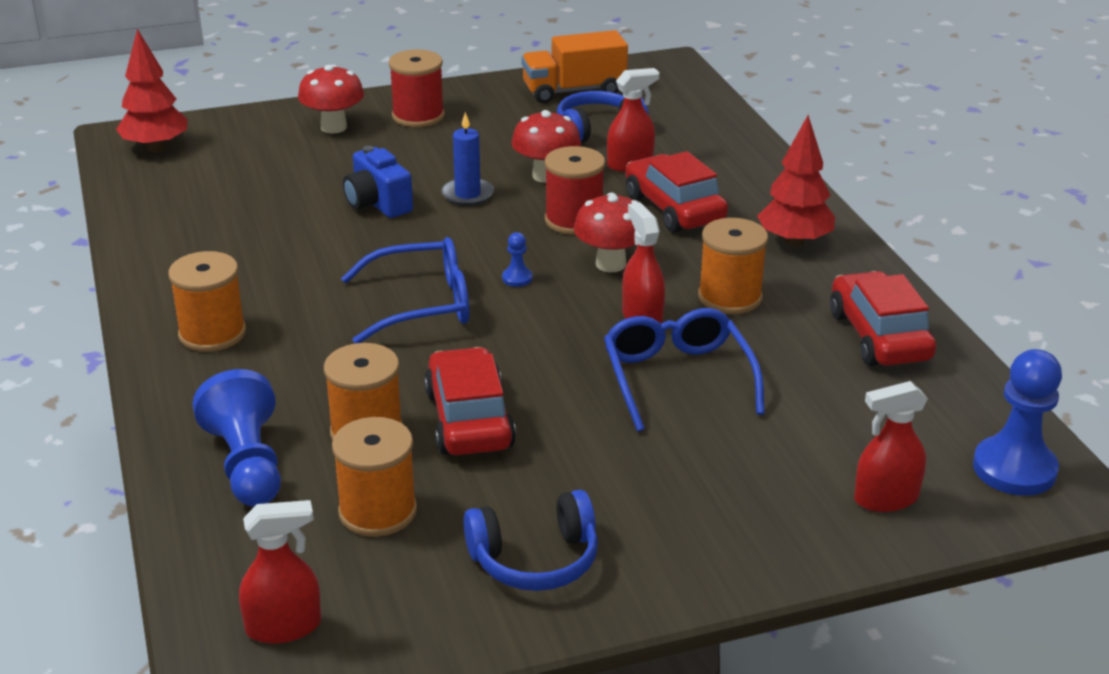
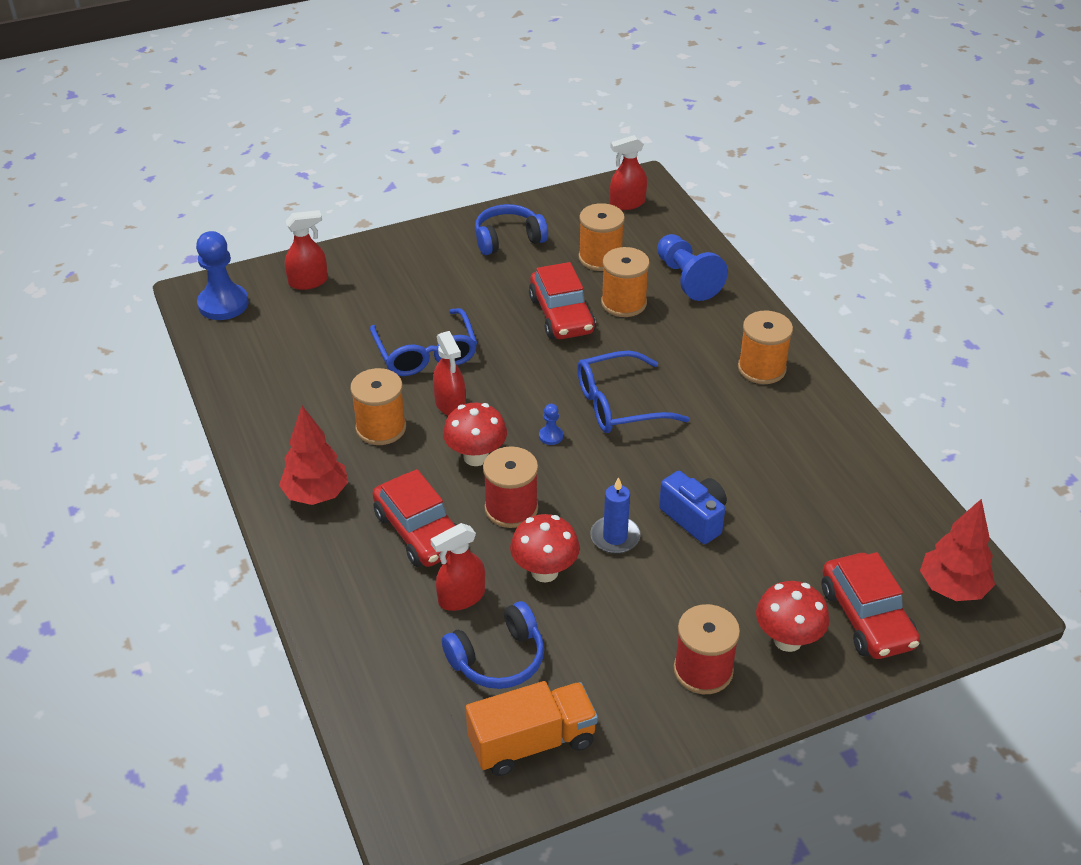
camera: 175 degrees right, 10 degrees up
(879, 336) = (274, 398): red car -> red car (866, 617)

